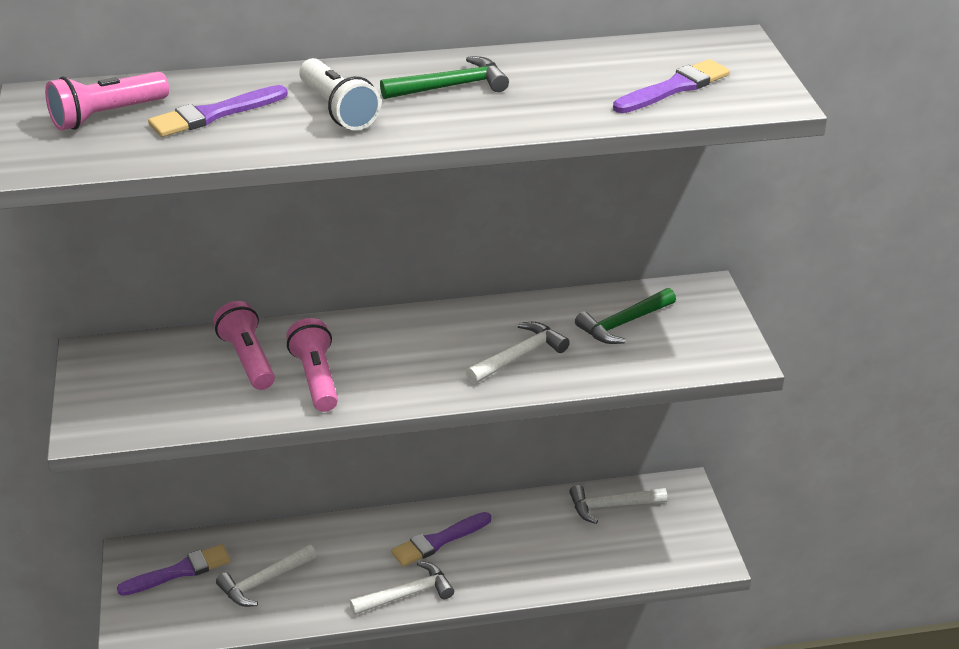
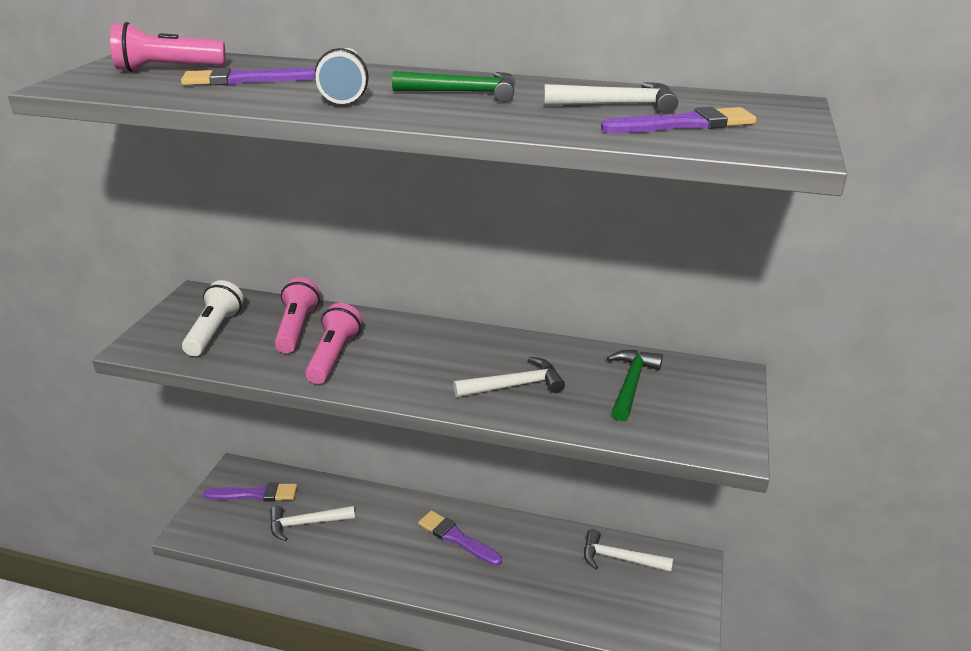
camera: 25 degrees right, 5 degrees down
(158, 388) = (215, 331): none -> white flashlight
(407, 594) = (404, 574): white hammer -> white hammer (618, 105)
(438, 541) = (456, 538): purple brush -> purple brush turned 45 degrees clockwise
(623, 323) = (631, 384): green hammer -> green hammer turned 120 degrees clockwise

